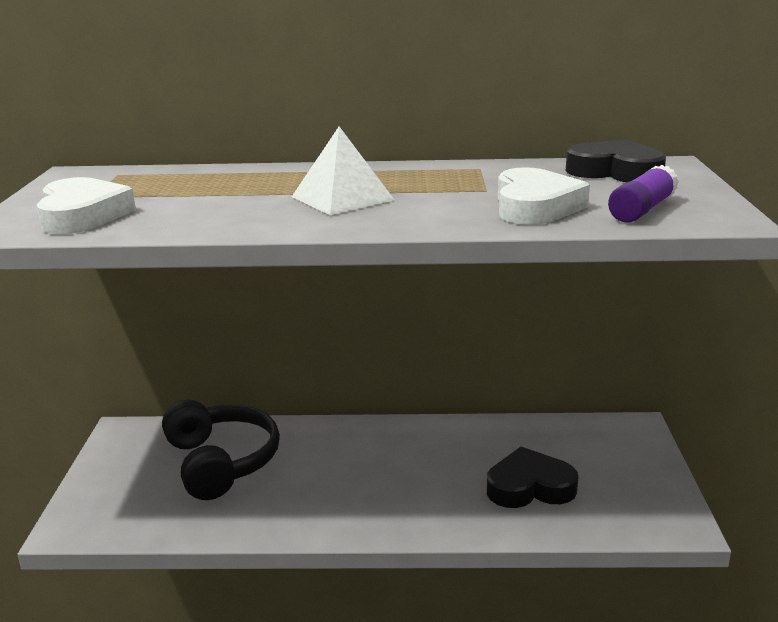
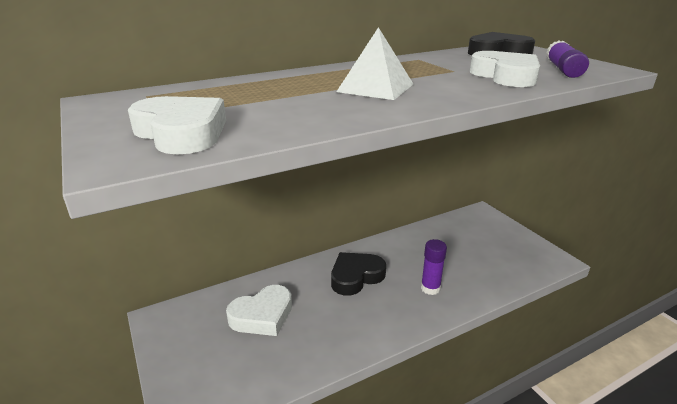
camera: 30 degrees left, 5 degrees up
(221, 462) = (262, 315): black headphones -> white heart
(445, 498) = (430, 288): none -> purple glue stick
(529, 487) = (467, 264): black heart -> black heart (356, 276)

